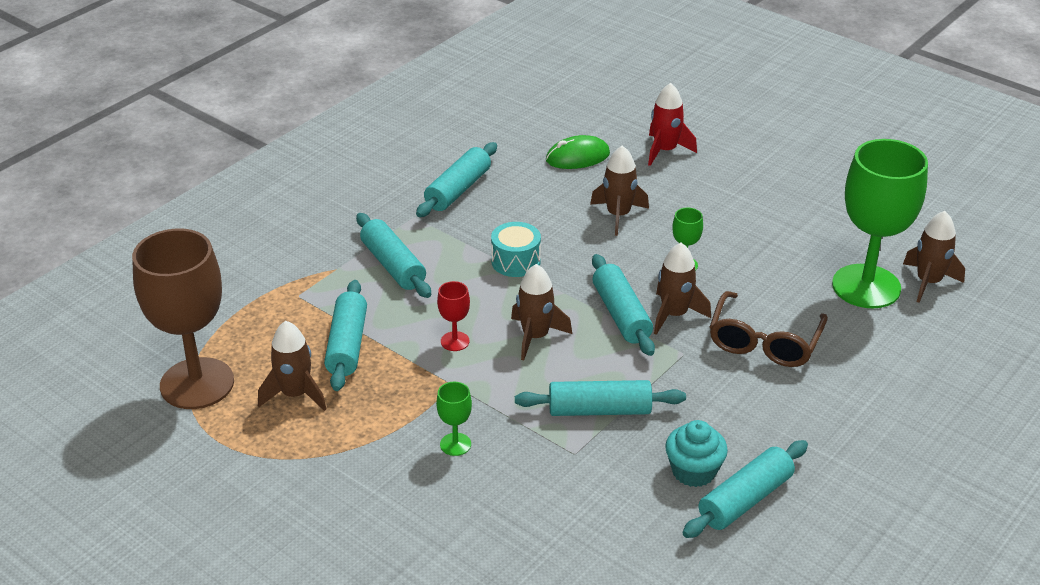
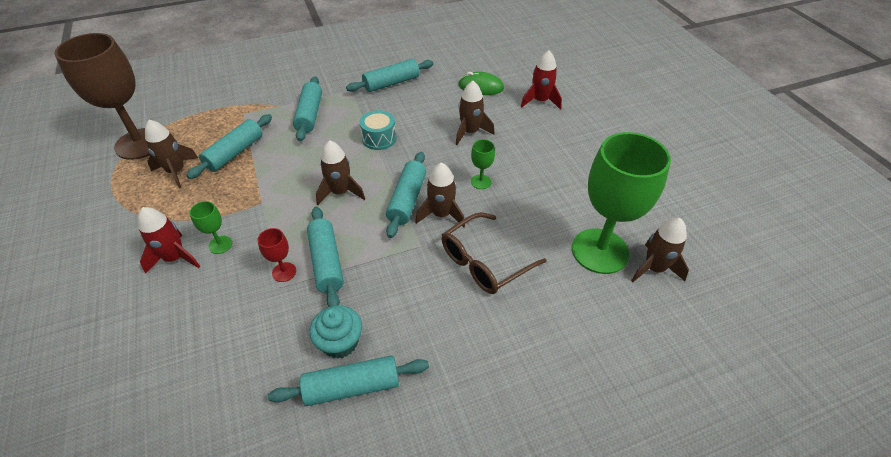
camera: 30 degrees right, 10 degrees up
(417, 479) = (175, 258): none -> red rocket
(455, 341) = (292, 175): red goblet -> red goblet (284, 272)
(599, 410) = (326, 262): turquoise rolling pin -> turquoise rolling pin turned 45 degrees clockwise

